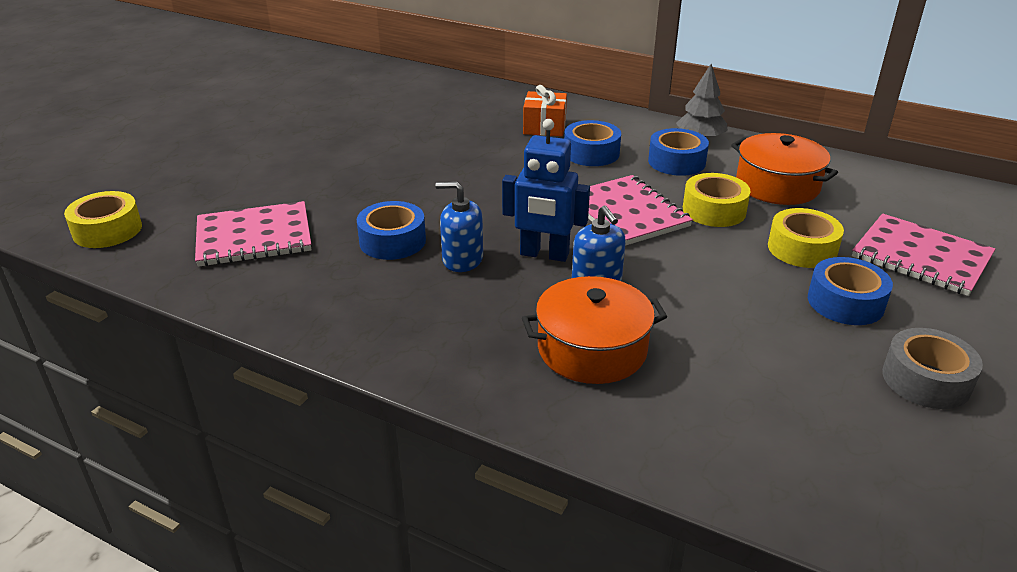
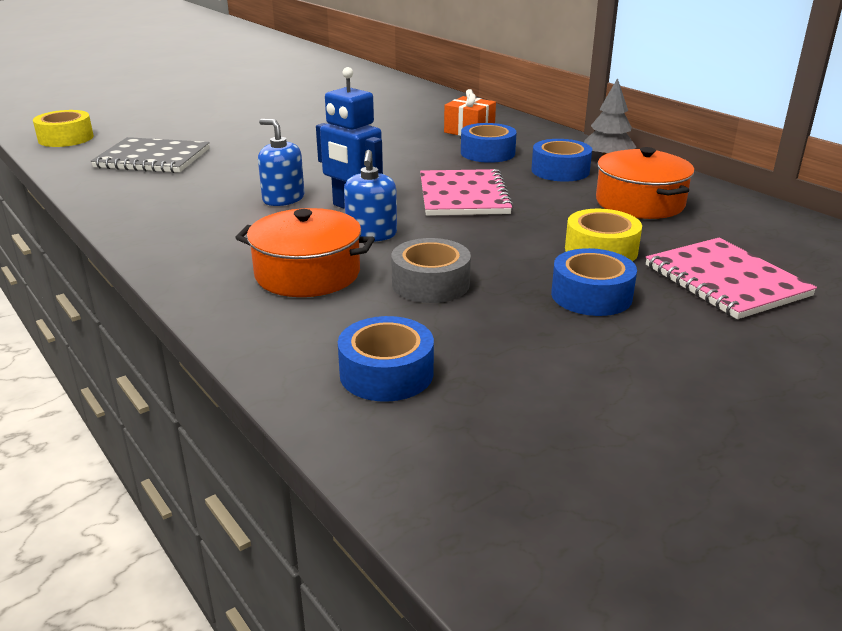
camera: 25 degrees right, 5 degrees down
(254, 237) = (153, 158): pink notebook -> grey notebook
(392, 241) = (246, 178): blue tape -> blue tape (386, 373)
(714, 210) = (549, 208): yellow tape -> none
(926, 380) = (596, 368): grey tape -> grey tape (430, 283)

